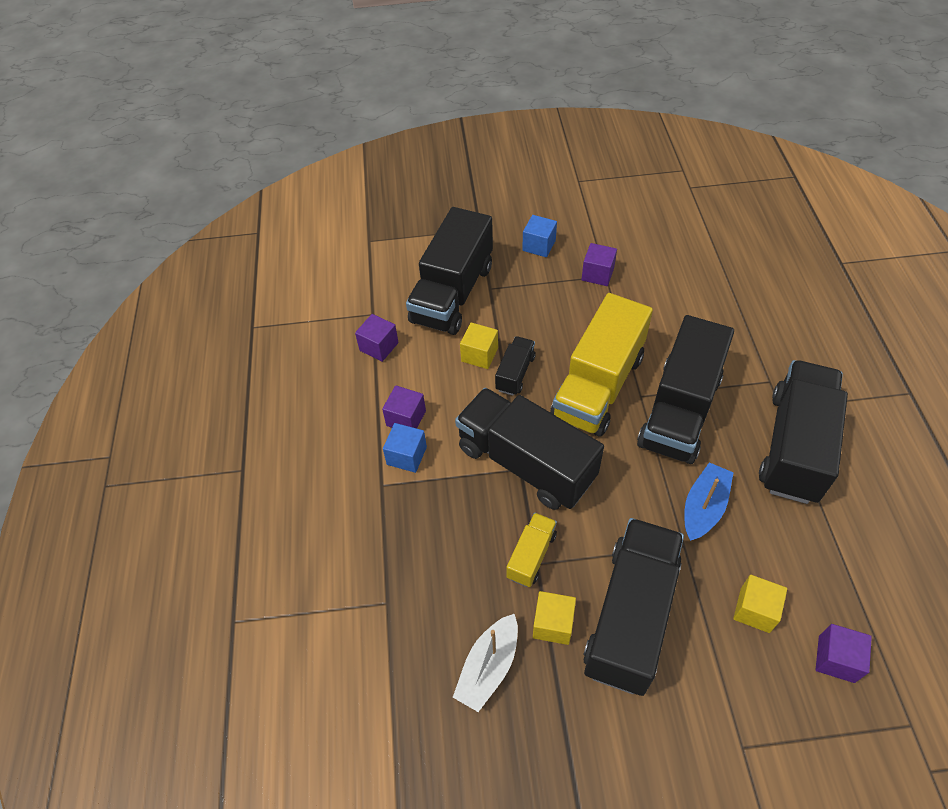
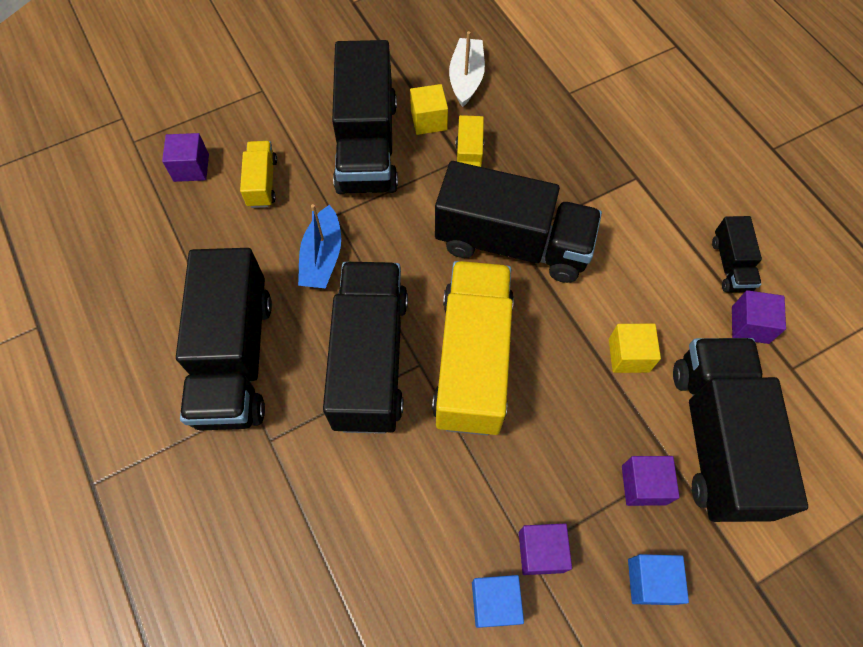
camera: 155 degrees right, 10 degrees up
(406, 418) = (659, 249): purple cube -> purple cube (643, 485)
(406, 456) = (632, 212): blue cube -> blue cube (495, 602)
(515, 373) = (574, 344): black truck -> black truck (730, 265)
(755, 610) = (262, 182): yellow cube -> yellow truck

